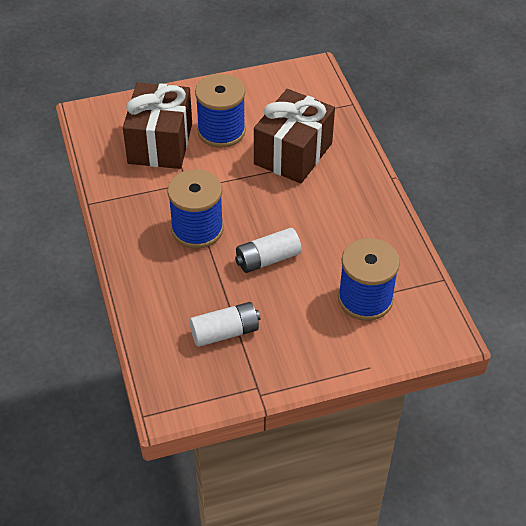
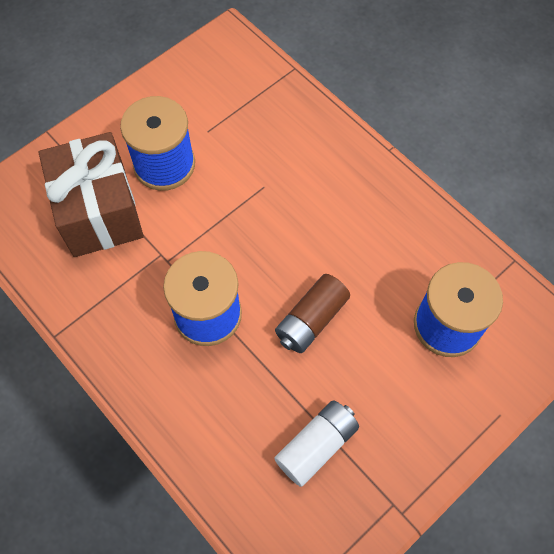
camera: 25 degrees left, 15 degrees up
(267, 259) = (311, 320): white battery -> brown battery
(293, 154) = (264, 162): brown gift -> none

